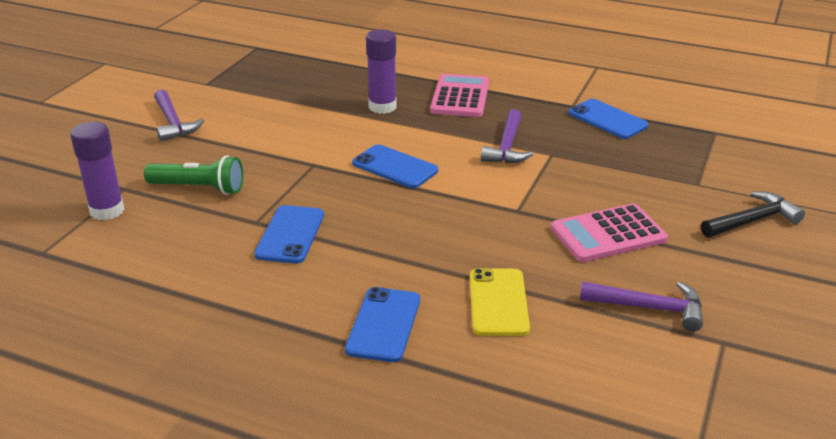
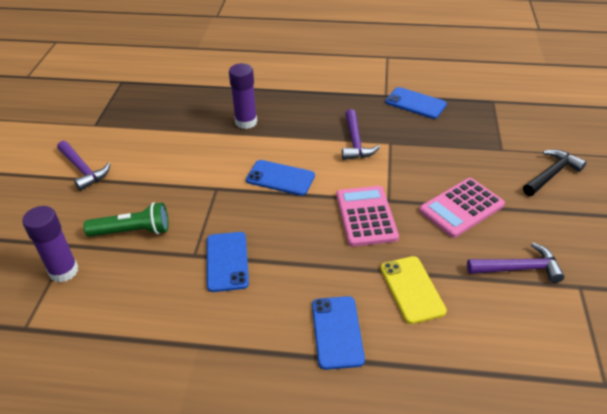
camera: 15 degrees left, 10 degrees up
(460, 97) = (301, 102): pink calculator -> pink calculator (366, 216)

